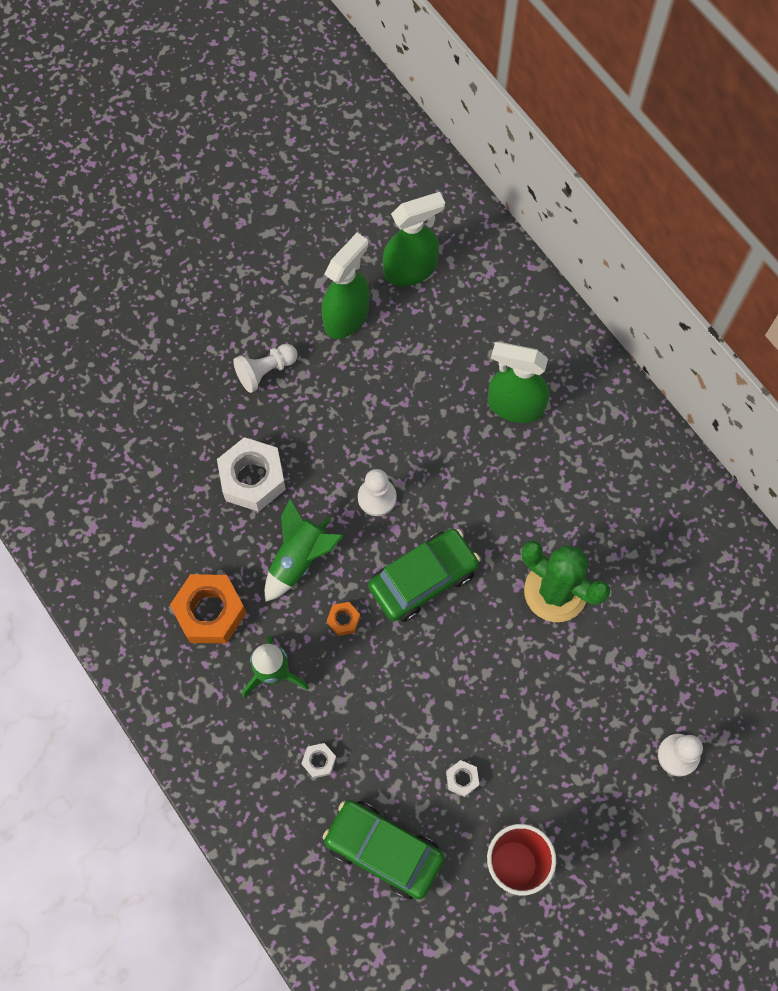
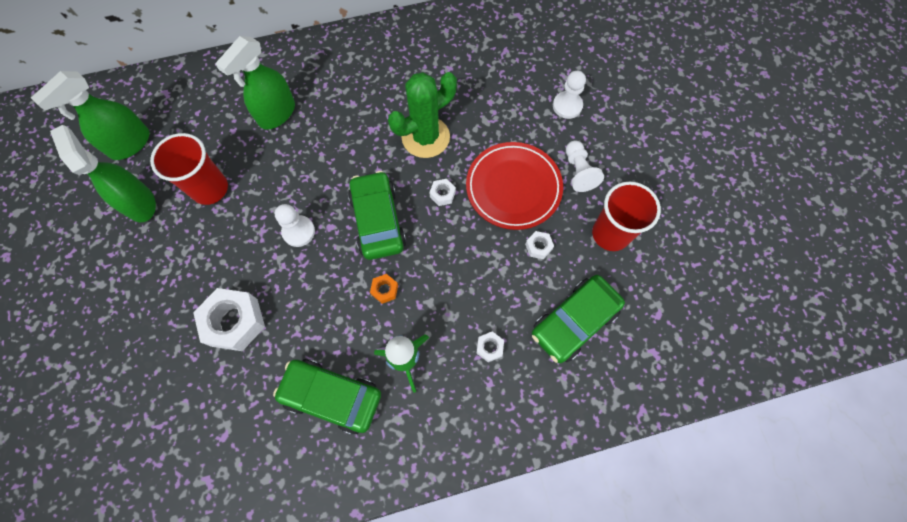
camera: 70 degrees left, 0 degrees up
(210, 612) = (332, 396): orange nut -> green car
(265, 371) = (148, 280): white pawn -> white pawn (578, 172)
(299, 559) = (320, 307): green rocket -> none
(391, 380) = (210, 189): none -> red cup
(411, 269) = (130, 144): green spray bottle -> green spray bottle turned 135 degrees counterclockwise
(486, 640) = (442, 194): none -> white nut
(529, 723) = (513, 188): none -> red plate

